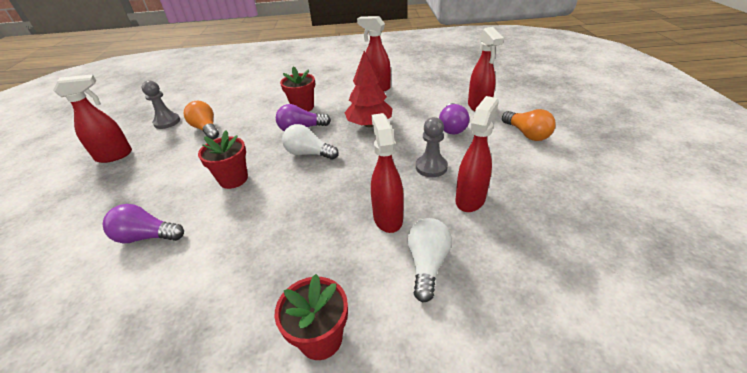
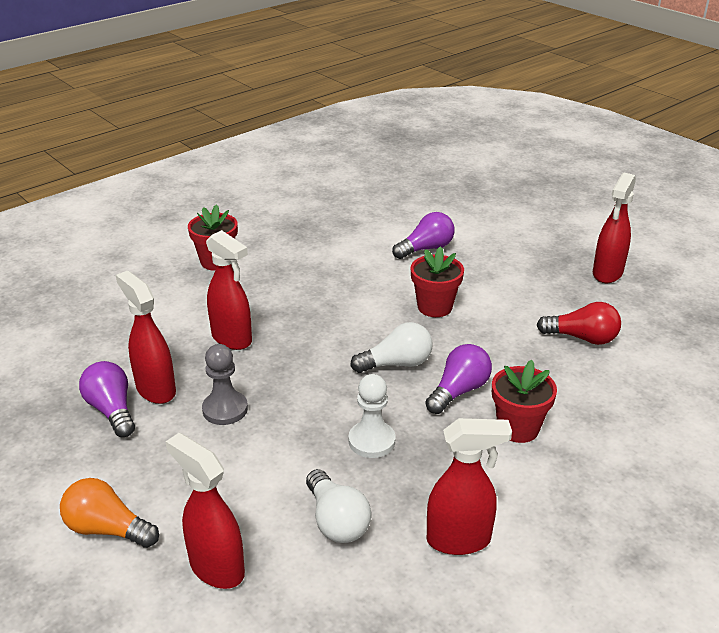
camera: 140 degrees right, 5 degrees down
(167, 122) = (653, 324): grey pawn -> none
(206, 129) = (582, 338): orange light bulb -> red light bulb
(369, 124) = (372, 441): red tree -> white pawn
(427, 264) = (169, 321): white light bulb -> white light bulb (336, 521)
(452, 127) = (238, 492): purple light bulb -> purple light bulb (112, 410)
(470, 199) = (155, 389): red spray bottle -> red spray bottle turned 150 degrees clockwise

